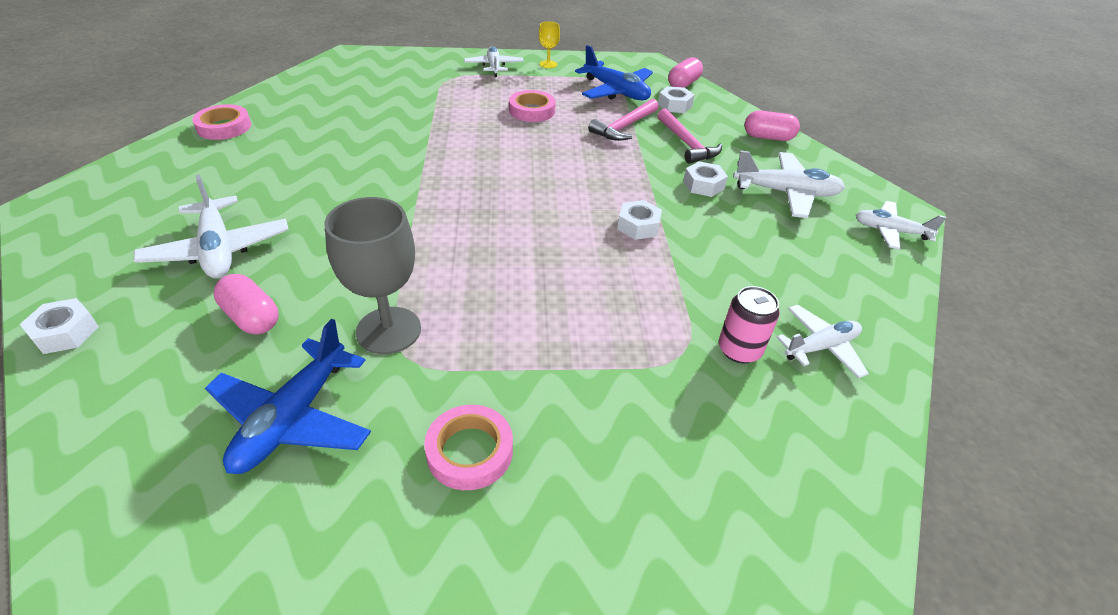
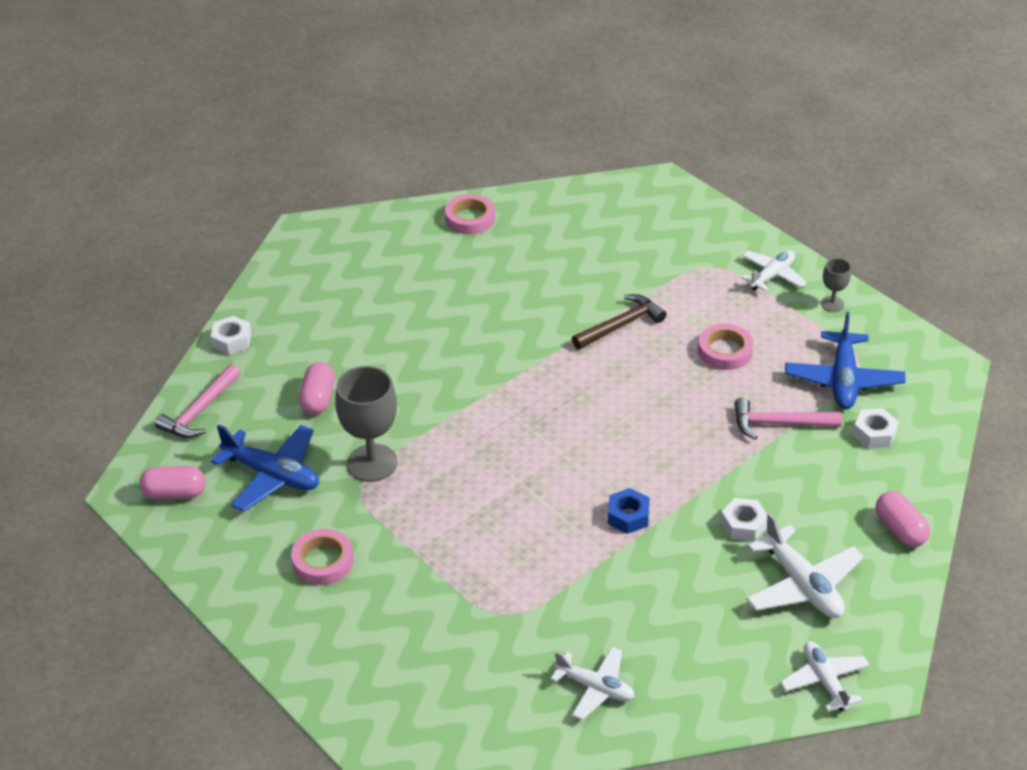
camera: 55 degrees right, 0 degrees up
(218, 250) = (352, 335): white plane -> none
(293, 418) = (272, 475): blue plane -> blue plane turned 135 degrees counterclockwise
(444, 130) = (621, 325): none -> brown hammer
(548, 64) = (832, 304): yellow goblet -> grey goblet
(638, 226) = (628, 516): white nut -> blue nut
(683, 84) = (933, 416): pink capsule -> pink capsule (174, 493)
(687, 144) = (805, 479): pink hammer -> pink hammer (199, 411)
(739, 350) = (541, 643): pink can -> none

